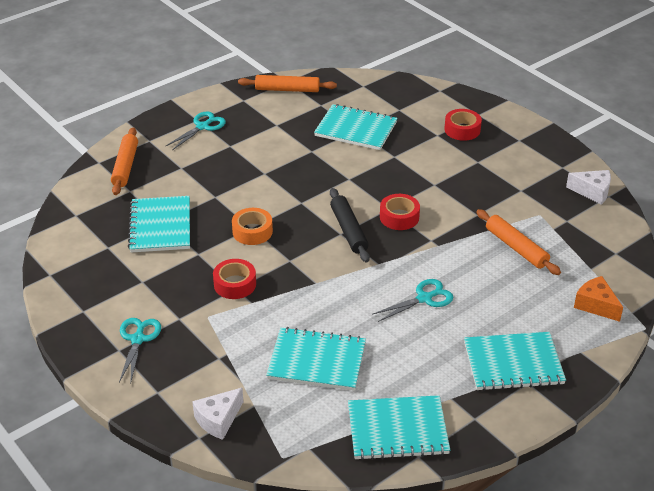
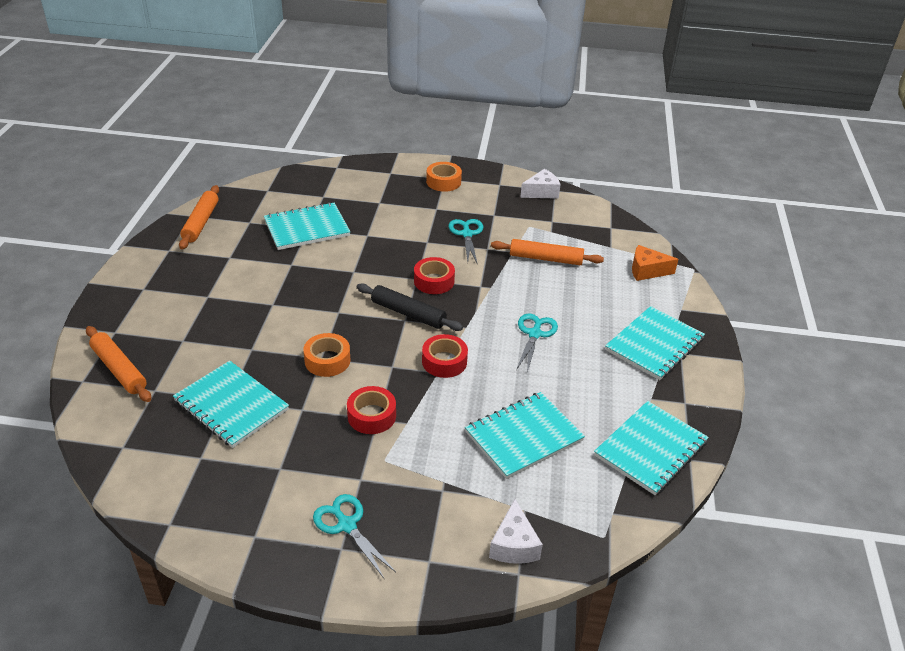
camera: 45 degrees left, 0 degrees up
(202, 127) = (157, 292): turquoise scissors -> turquoise scissors (467, 234)
(287, 89) = (201, 222): orange rolling pin -> orange rolling pin turned 45 degrees counterclockwise
(462, 130) = (393, 190): red tape -> red tape (444, 361)
(514, 142) = (443, 182): none -> orange tape

